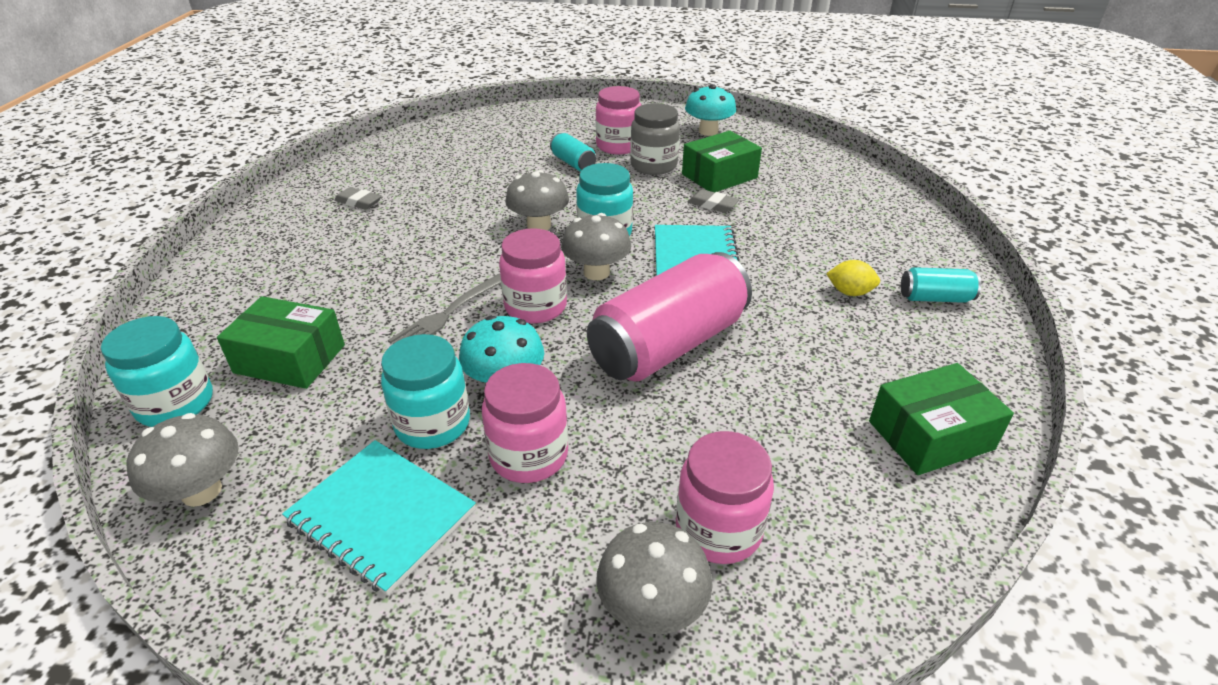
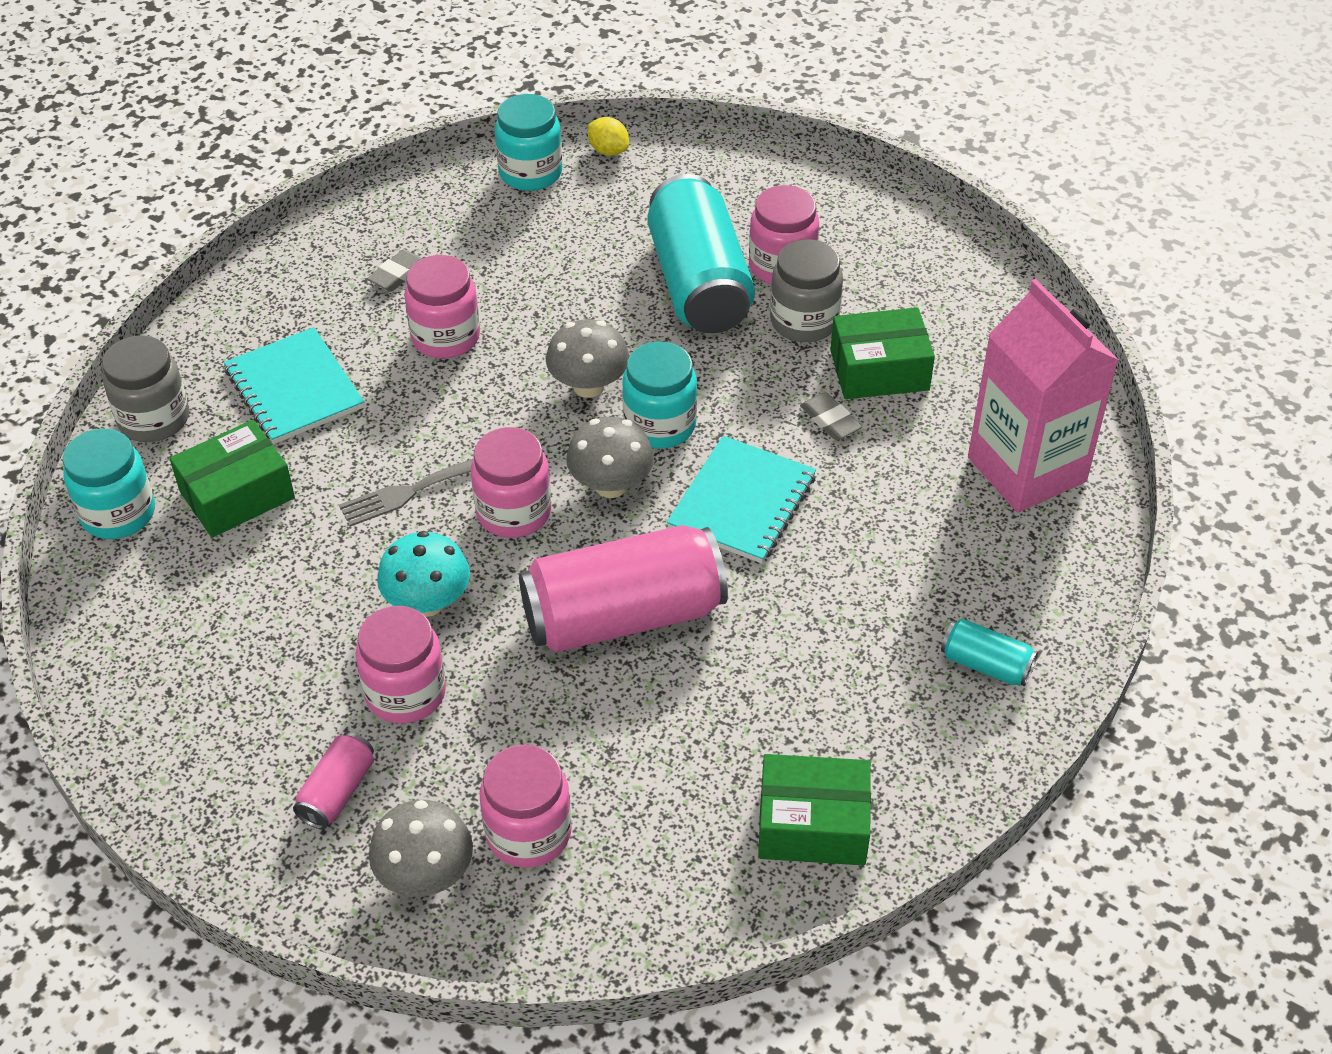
camera: 25 degrees right, 10 degrees up
(187, 329) = (154, 419): none -> grey jar
(201, 491) = (114, 620): grey mushroom -> none
(290, 359) = (237, 495): green box -> green box turned 75 degrees counterclockwise
(358, 202) = (398, 274): grey eraser -> grey eraser turned 75 degrees clockwise
(381, 516) = (250, 704): turquoise notebook -> turquoise notebook (294, 389)
(415, 225) = (445, 337): none -> pink jar
(433, 424) = (336, 624): turquoise jar -> turquoise jar (530, 173)
(514, 563) = (337, 792): none -> pink can
(573, 163) = (699, 283): turquoise can -> turquoise can, size x2.21
(708, 131) = (932, 273): turquoise mushroom -> none
(849, 292) = (888, 619): yellow lemon -> yellow lemon (608, 151)
(850, 198) = (1026, 469): none -> pink carton

